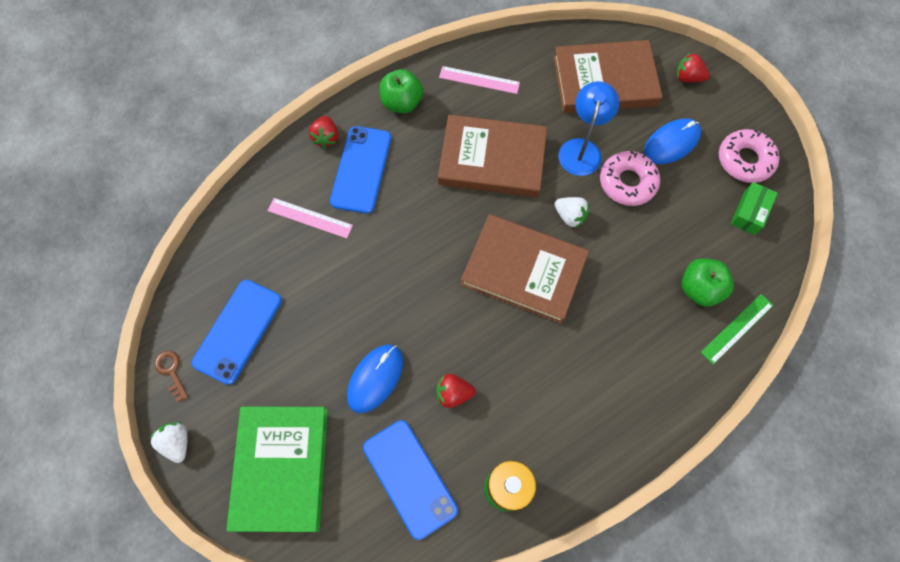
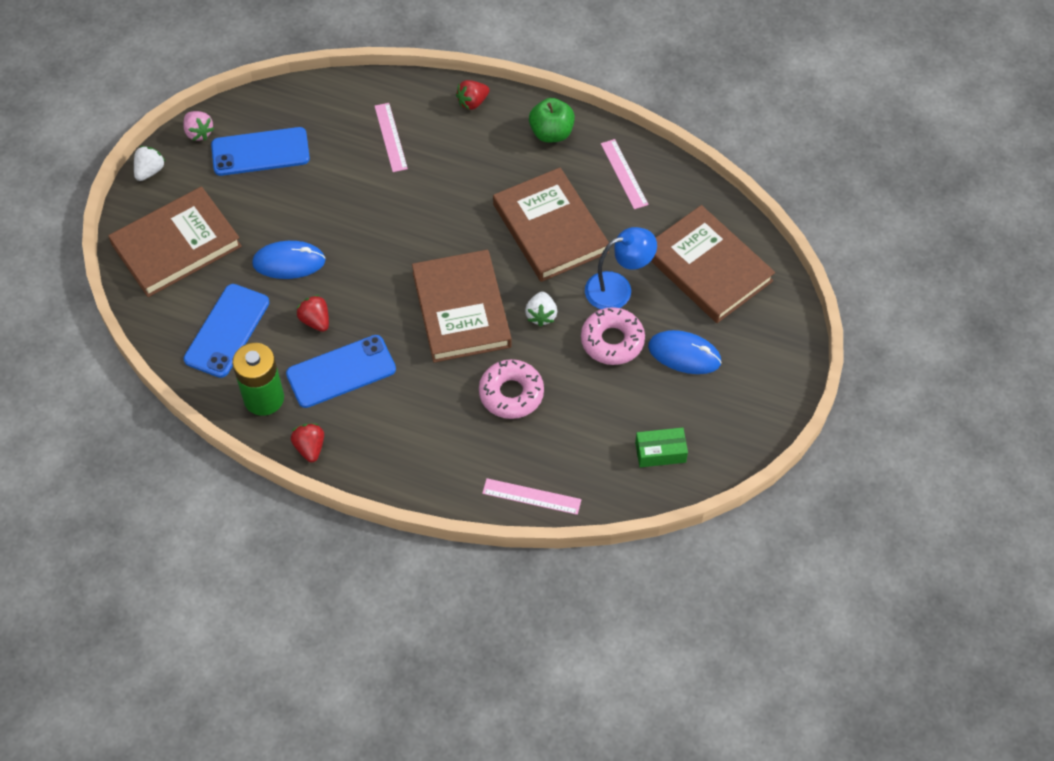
camera: 55 degrees right, 10 degrees down
(171, 371) = (199, 133): brown key -> pink strawberry
(281, 468) = (176, 245): green book -> brown book
(361, 169) = (463, 144): blue phone -> blue phone (341, 372)
(688, 77) = (771, 332): red strawberry -> red strawberry (310, 447)
(699, 289) = (548, 449): green apple -> none
(737, 328) = (531, 496): green ruler -> pink ruler
(745, 160) = (716, 422): pink donut -> pink donut (511, 393)

